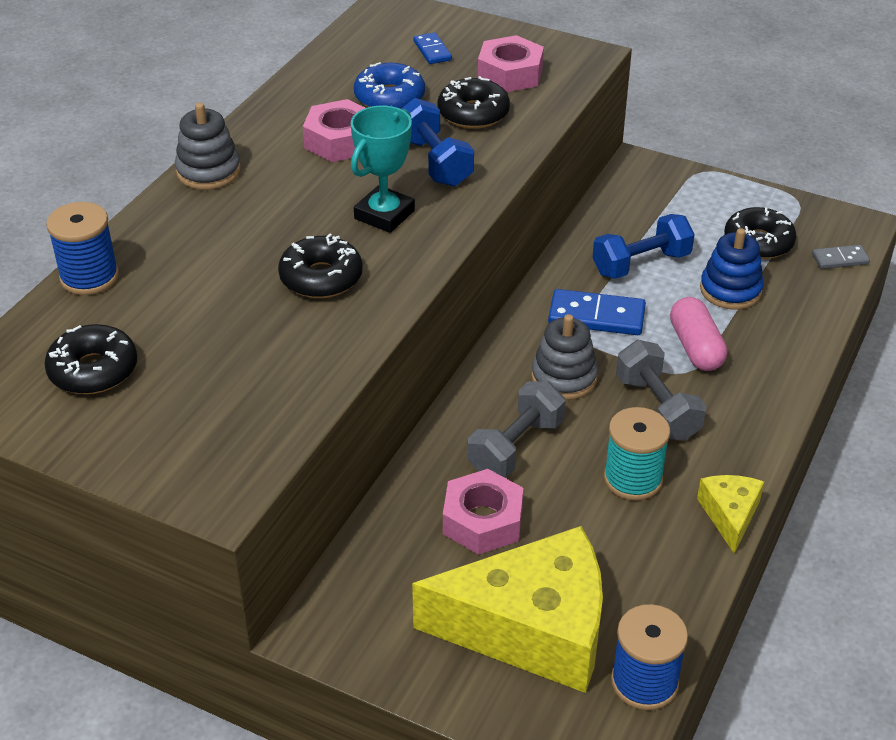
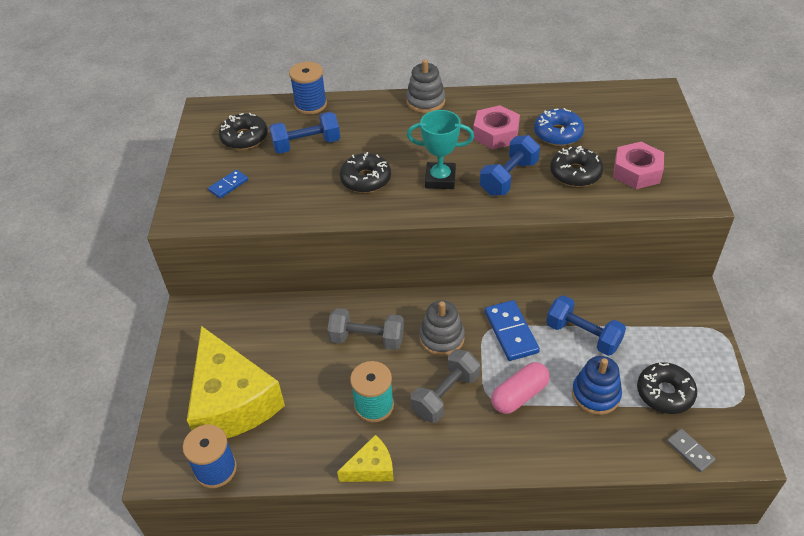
camera: 65 degrees right, 5 degrees up
(183, 310) = (306, 145): none -> blue dumbbell
(432, 51) = (627, 129): blue domino -> blue domino (228, 185)
(483, 521) = (300, 348): pink nut -> none

